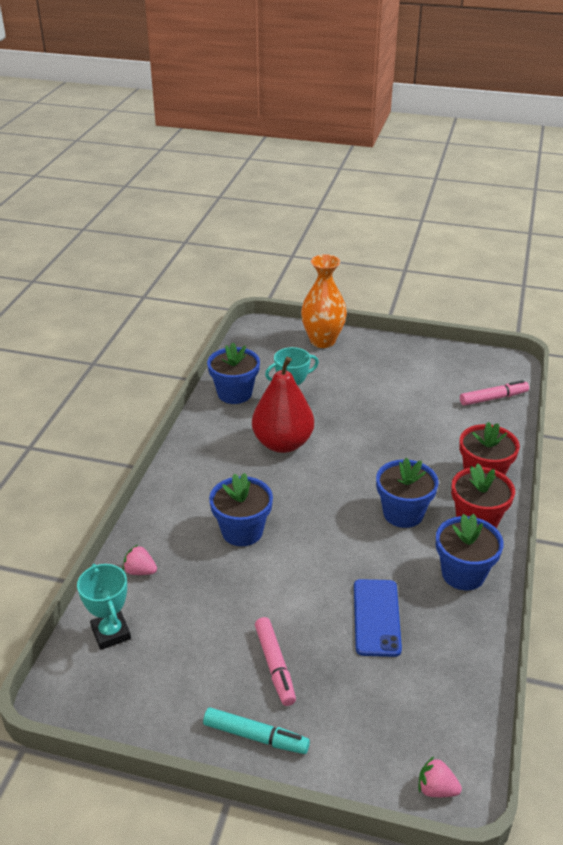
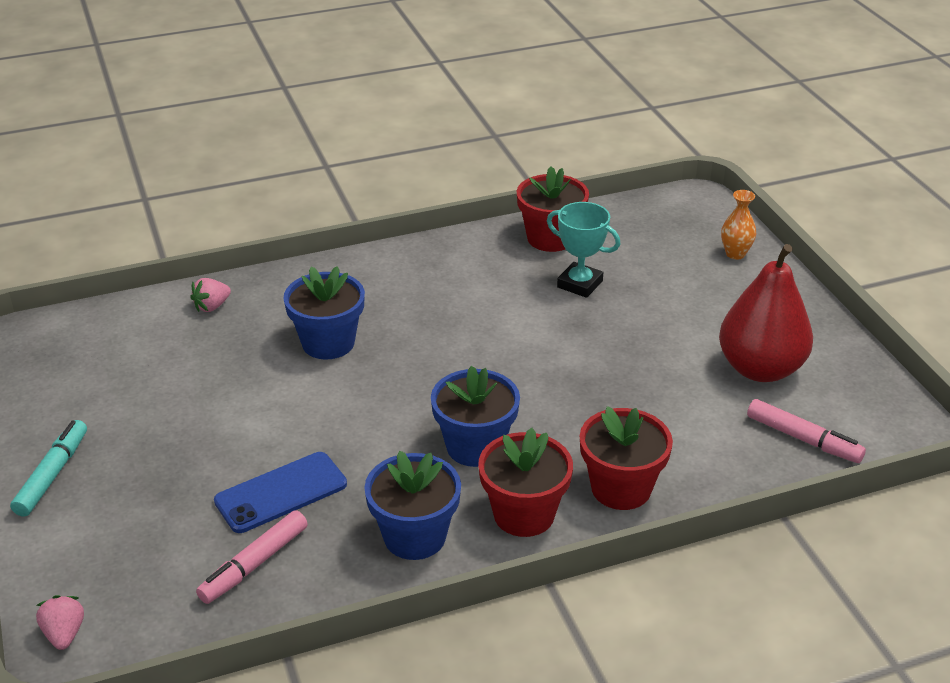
camera: 55 degrees right, 0 degrees up
(111, 633) = (117, 328): turquoise trophy -> none
(140, 571) = (212, 306): pink strawberry -> pink strawberry turned 120 degrees counterclockwise
(234, 393) = (550, 238): blue flower pot -> red flower pot
(256, 736) = (52, 474): turquoise marker -> turquoise marker turned 150 degrees counterclockwise
(275, 665) = (153, 448): pink marker -> pink marker (254, 564)
(283, 443) = (501, 308): red pear -> red pear (760, 369)
(322, 341) = (735, 254): orange vase -> orange vase, size x0.51

